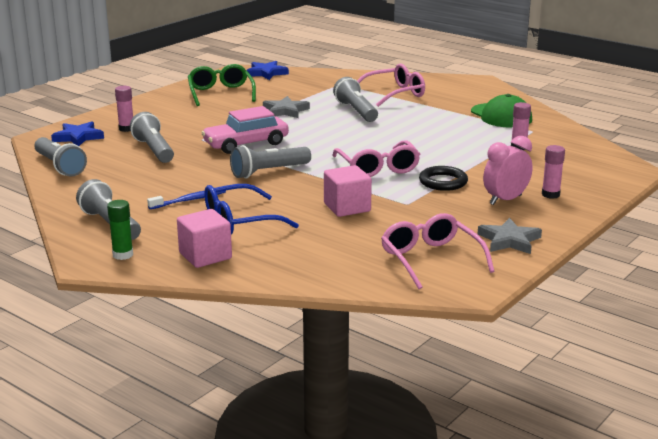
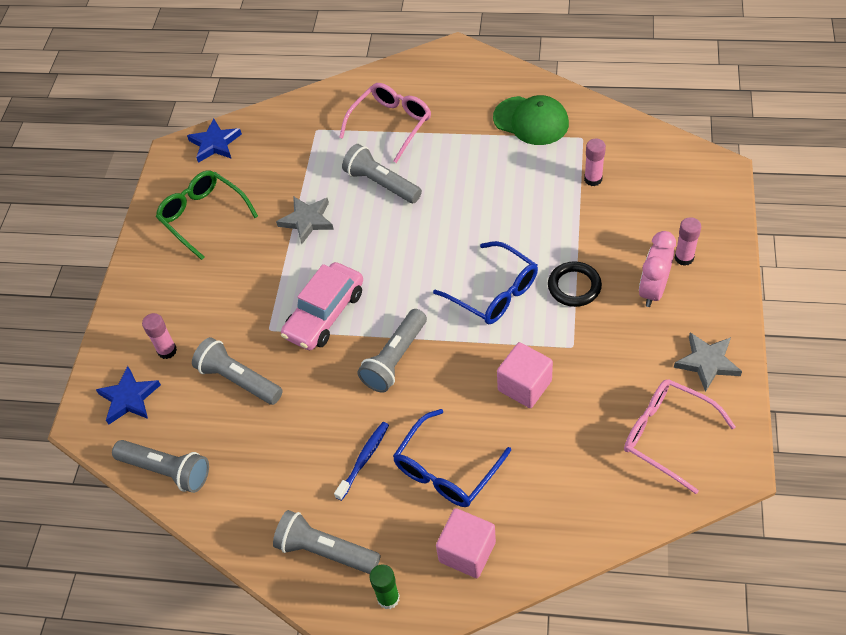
camera: 25 degrees left, 30 degrees up
(378, 168) = (494, 292): pink glasses -> blue glasses

